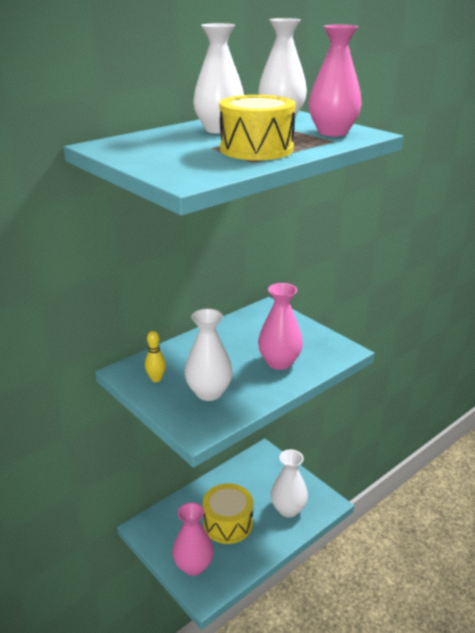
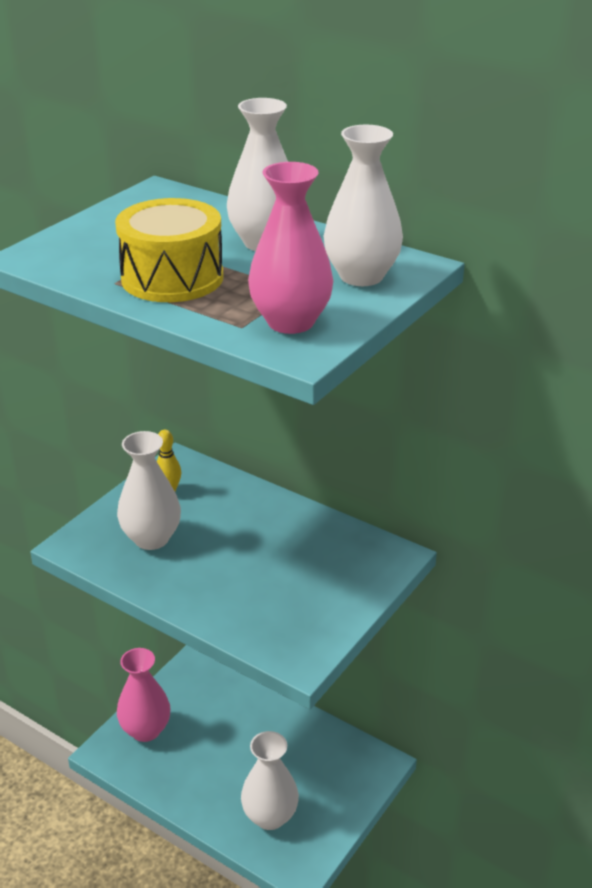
camera: 75 degrees right, 5 degrees up
(228, 523) = (223, 749): yellow drum -> none
(279, 362) = (241, 590): pink vase -> none

